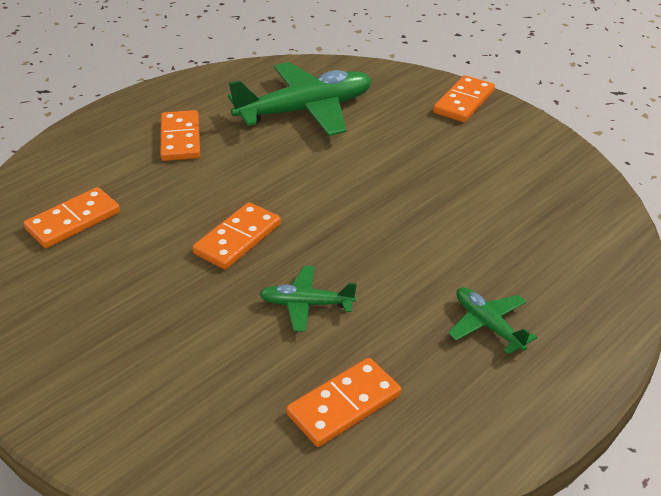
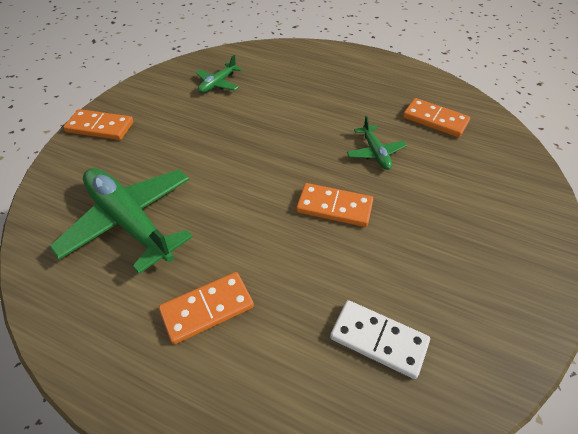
camera: 110 degrees left, 10 degrees up
(73, 221) = (378, 339): orange domino -> white domino
(488, 325) = (343, 84): green plane -> green plane (218, 84)

